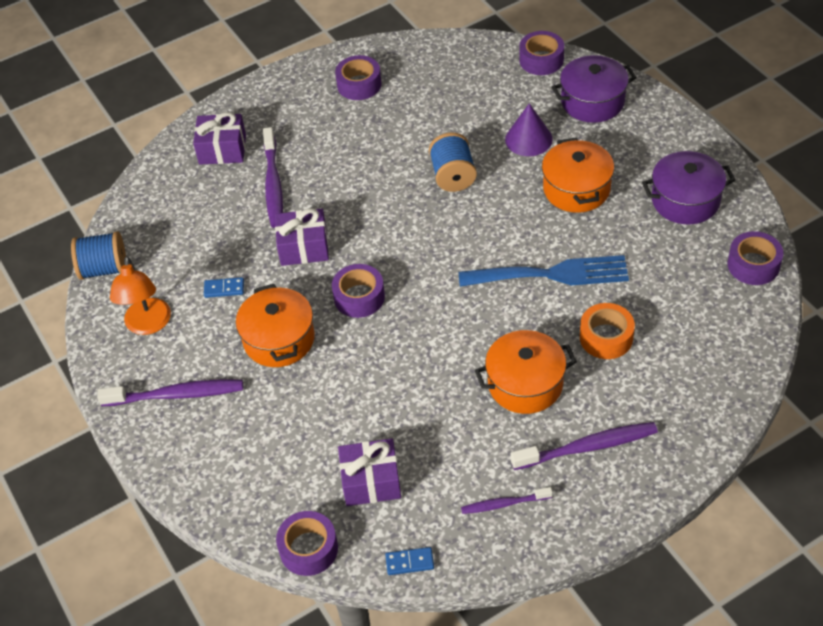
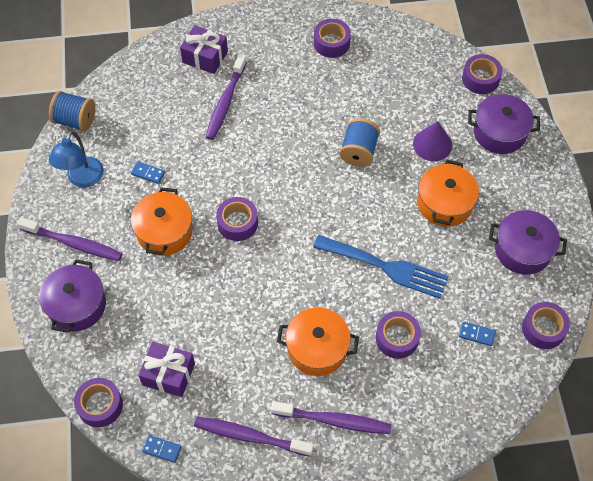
camera: 20 degrees right, 10 degrees up
(148, 325) = (82, 179): orange lamp -> blue lamp
(218, 457) = (77, 305): none -> purple pot
(304, 247) = (220, 164): purple gift -> none
(504, 504) = (250, 436): purple toothbrush -> purple toothbrush, size x1.68
(606, 337) = (397, 338): orange tape -> purple tape
(688, 299) = (476, 334): none -> blue domino

